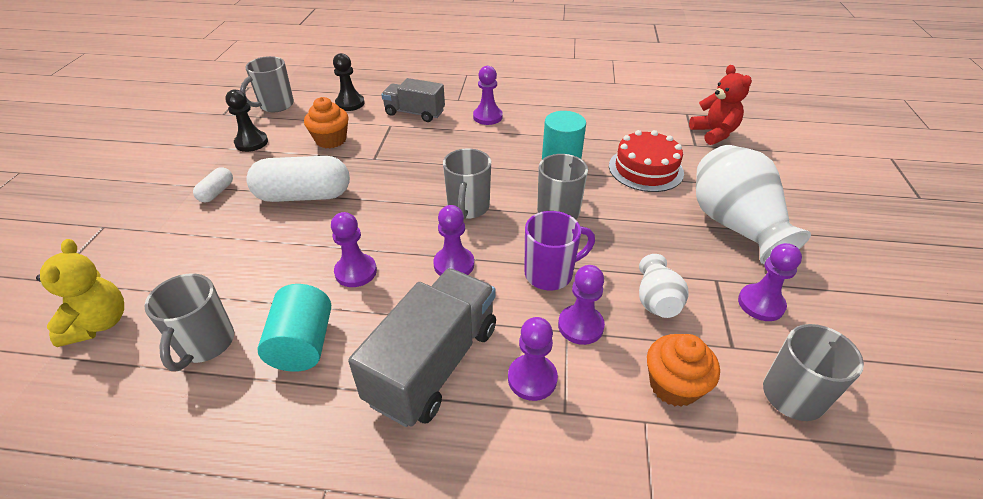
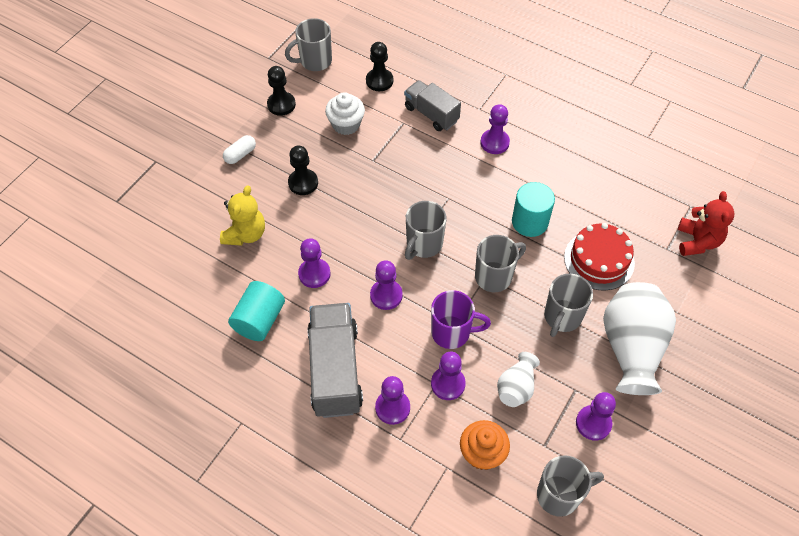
camera: 25 degrees right, 15 degrees up
(99, 323) = (141, 251): yellow teddy bear -> yellow teddy bear (245, 234)
(205, 344) = (200, 295): grey mug -> grey mug (562, 317)
(304, 196) = (303, 183): white capsule -> black pawn
(331, 140) = (346, 124): orange cupcake -> white cupcake
(434, 364) = (335, 370): grey truck -> grey truck turned 60 degrees counterclockwise

